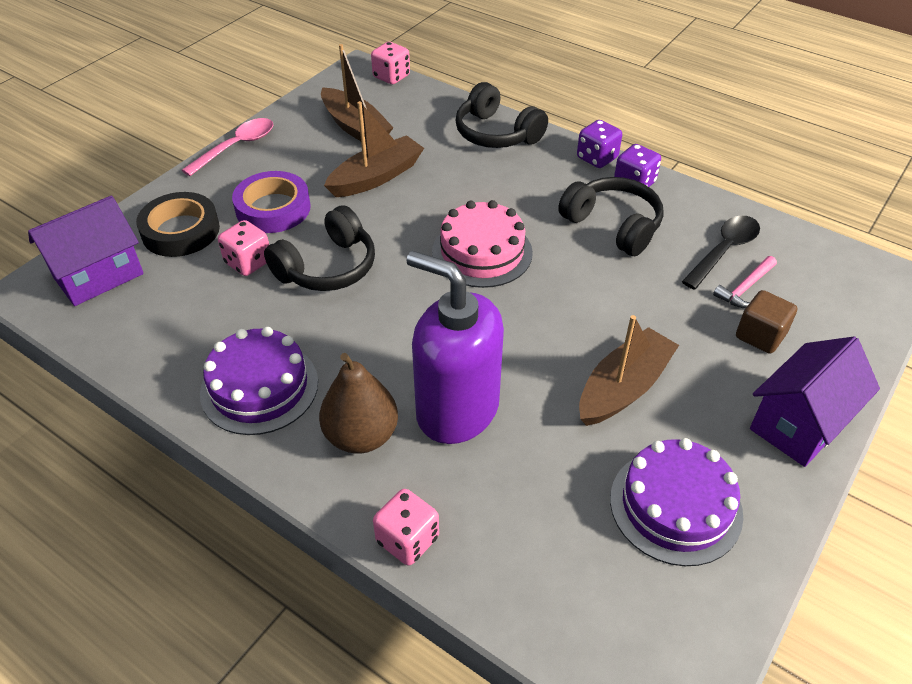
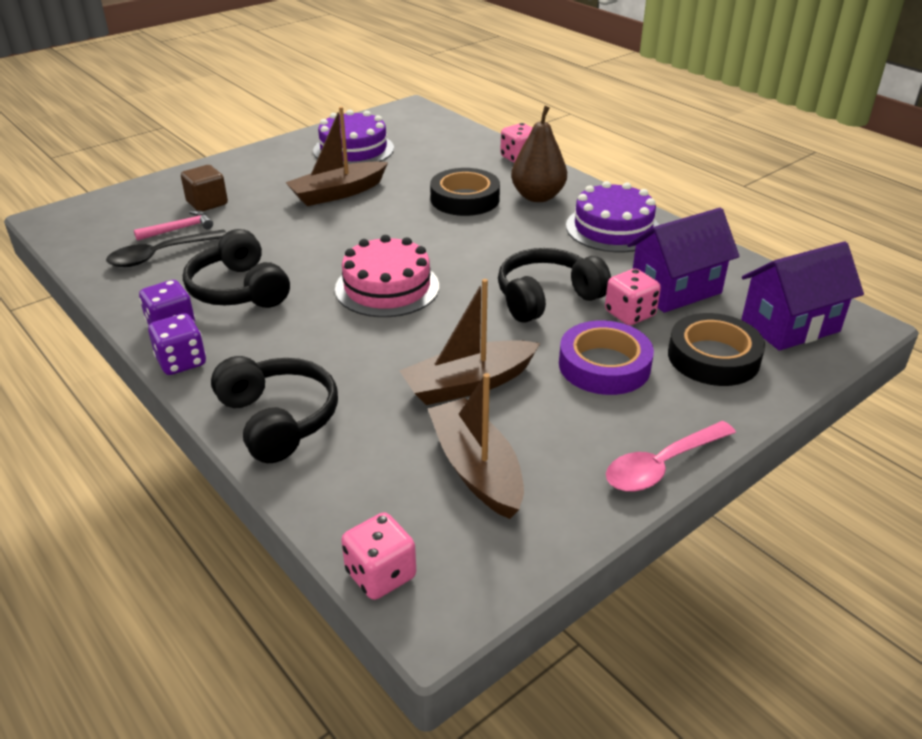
camera: 165 degrees left, 10 degrees down
(456, 409) = (465, 199): purple soap dispenser -> black tape
(799, 424) = (240, 165): purple house -> purple house (675, 289)

